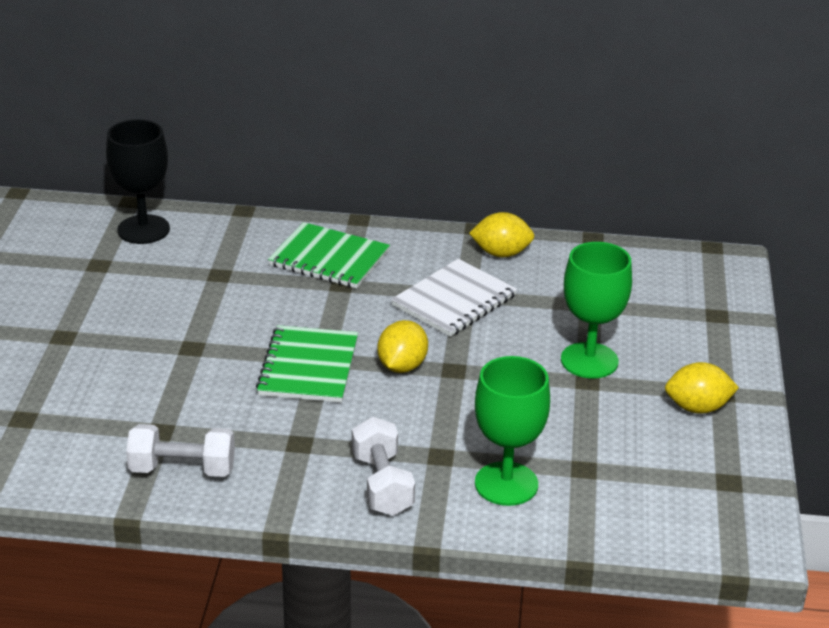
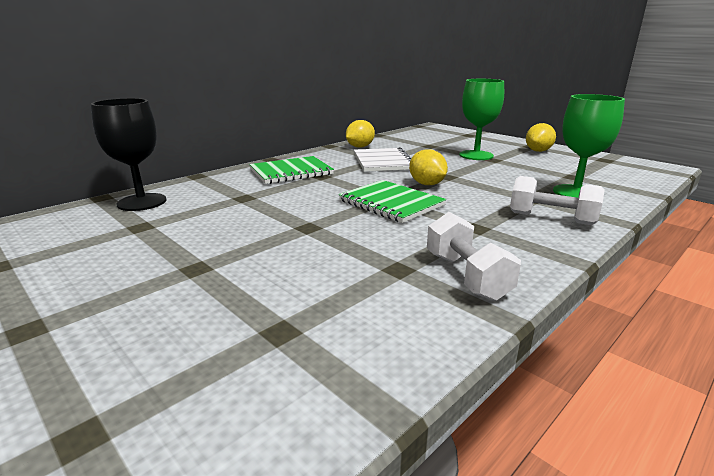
camera: 50 degrees left, 10 degrees down
(182, 469) = (466, 276): white dumbbell -> white dumbbell turned 60 degrees counterclockwise

